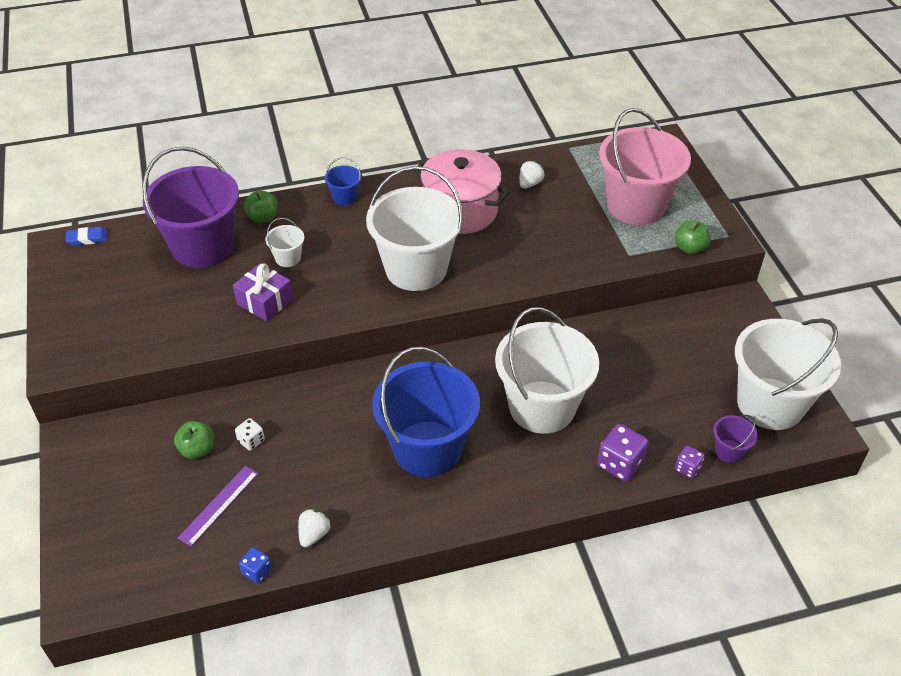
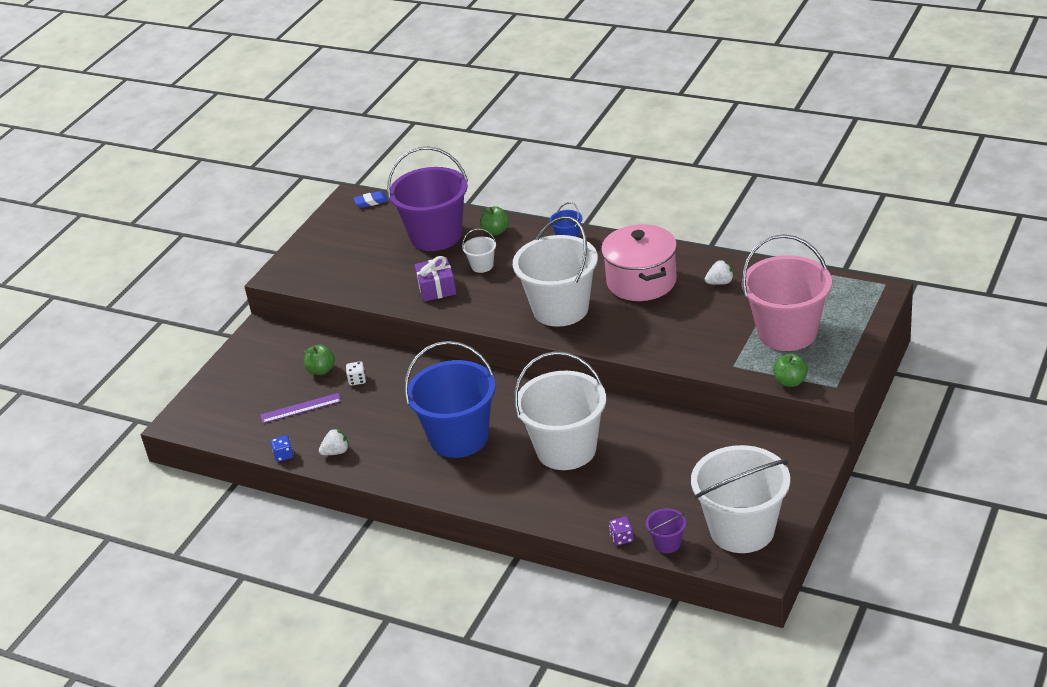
camera: 45 degrees right, 10 degrees down
(87, 238) = (371, 202): blue eraser -> blue eraser turned 45 degrees counterclockwise
(620, 464) = (577, 511): purple dice -> none

